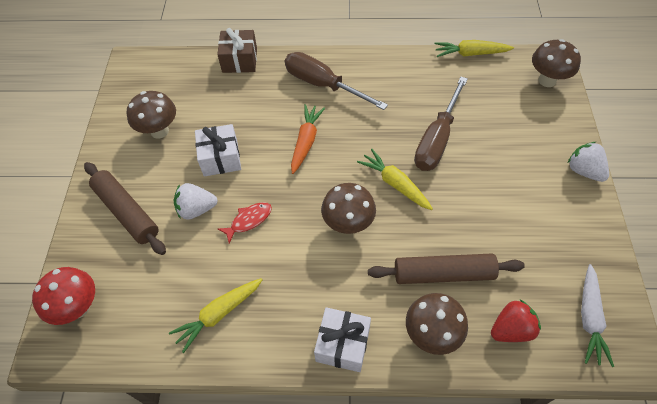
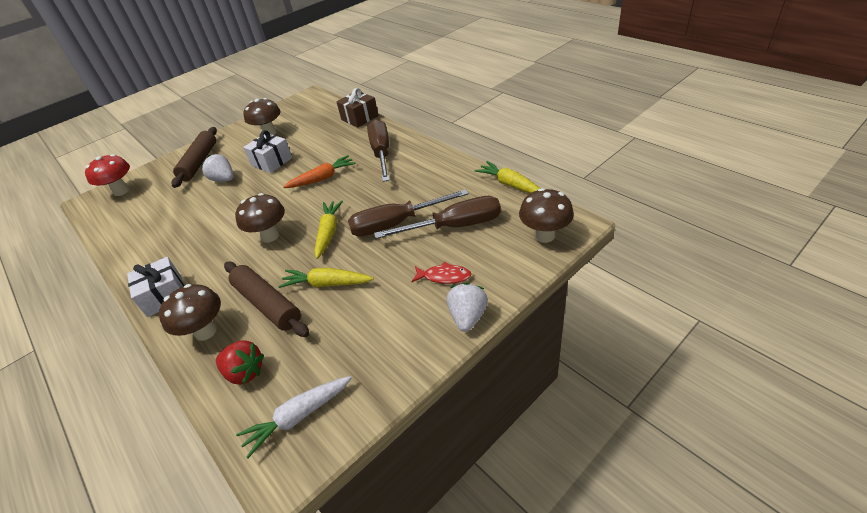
camera: 50 degrees right, 15 degrees down
(218, 314) = (151, 235): yellow carrot -> yellow carrot (326, 284)
(249, 220) = (233, 200): red fish -> red fish (444, 276)
(481, 112) = (454, 226): none -> brown screwdriver

